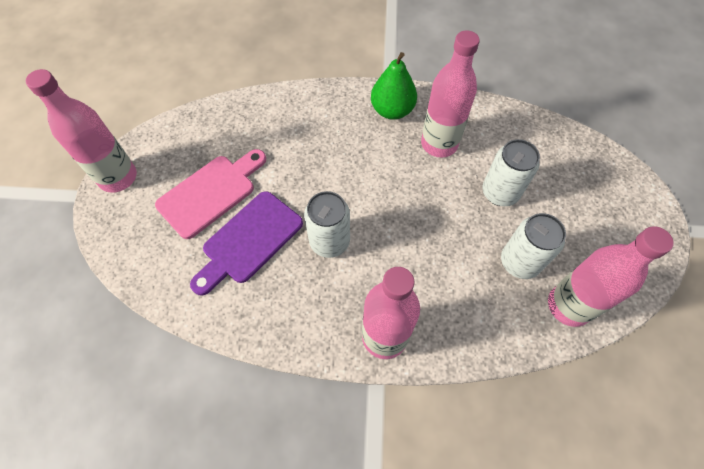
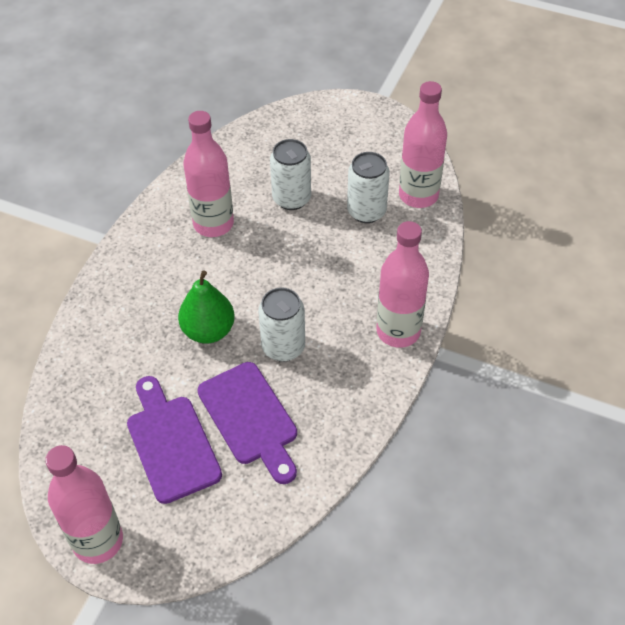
camera: 70 degrees left, 10 degrees down
(211, 193) = (171, 443): pink cutting board -> purple cutting board
(392, 110) = (150, 248): green pear -> green pear (208, 331)

